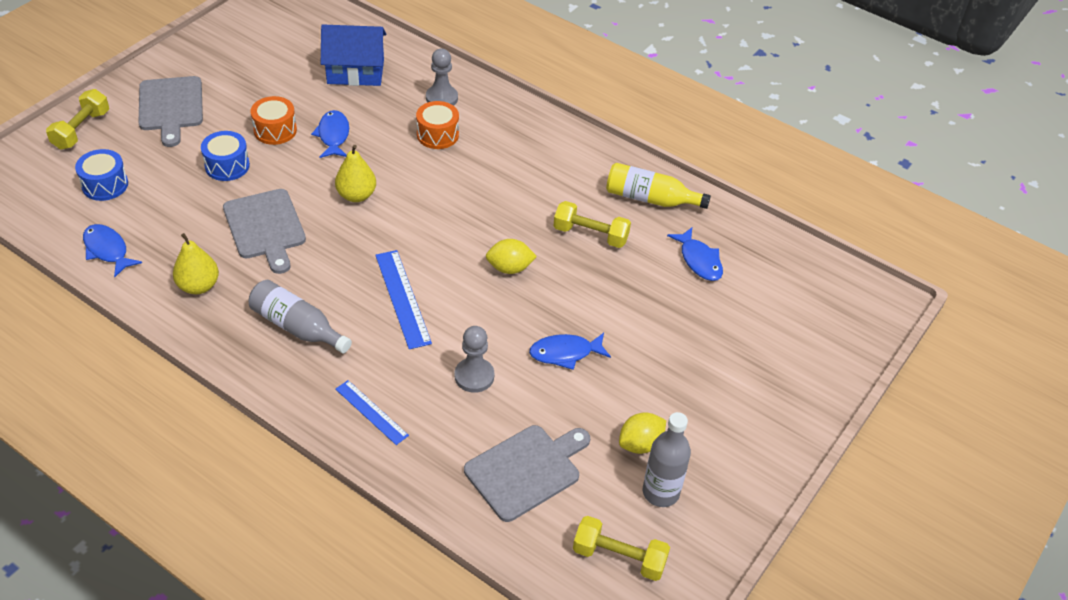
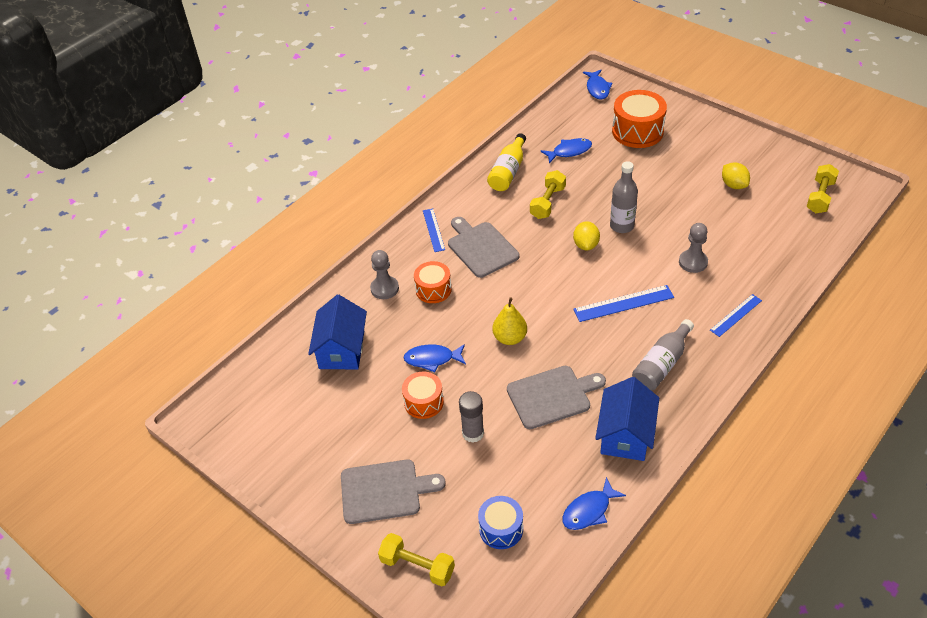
camera: 80 degrees left, 0 degrees up
(198, 286) = (625, 435): yellow pear -> blue house
(227, 166) = (473, 433): blue drum -> grey glue stick
(526, 470) = (766, 236): grey cutting board -> grey cutting board (481, 248)
(537, 133) = (433, 230): none -> blue ruler
(565, 353) = (664, 217): blue fish -> blue fish (597, 88)
(660, 492) = (768, 178): grey bottle -> grey bottle (621, 226)
(756, 339) = (637, 131): none -> orange drum

